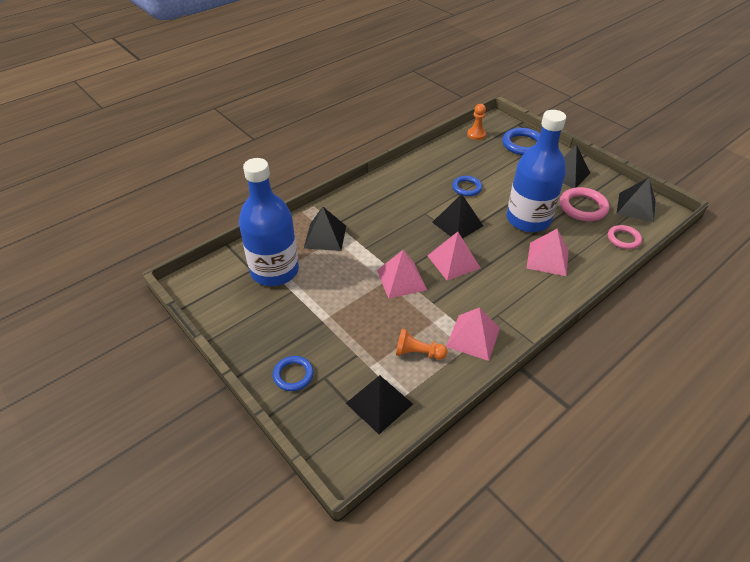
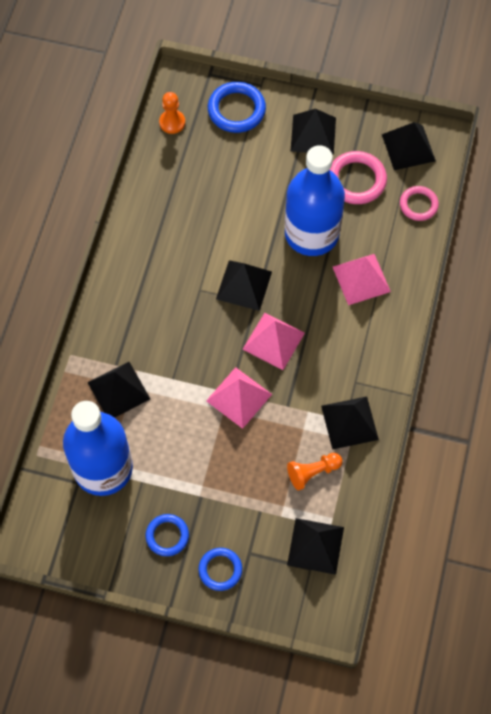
camera: 35 degrees left, 20 degrees up
(466, 188) = (219, 223): blue ring -> blue ring (167, 536)
(473, 337) = (349, 422): pink pyramid -> black pyramid

